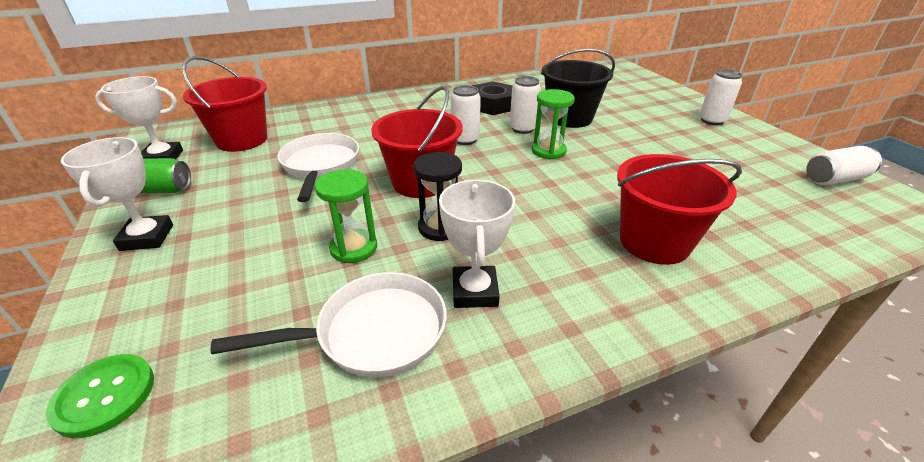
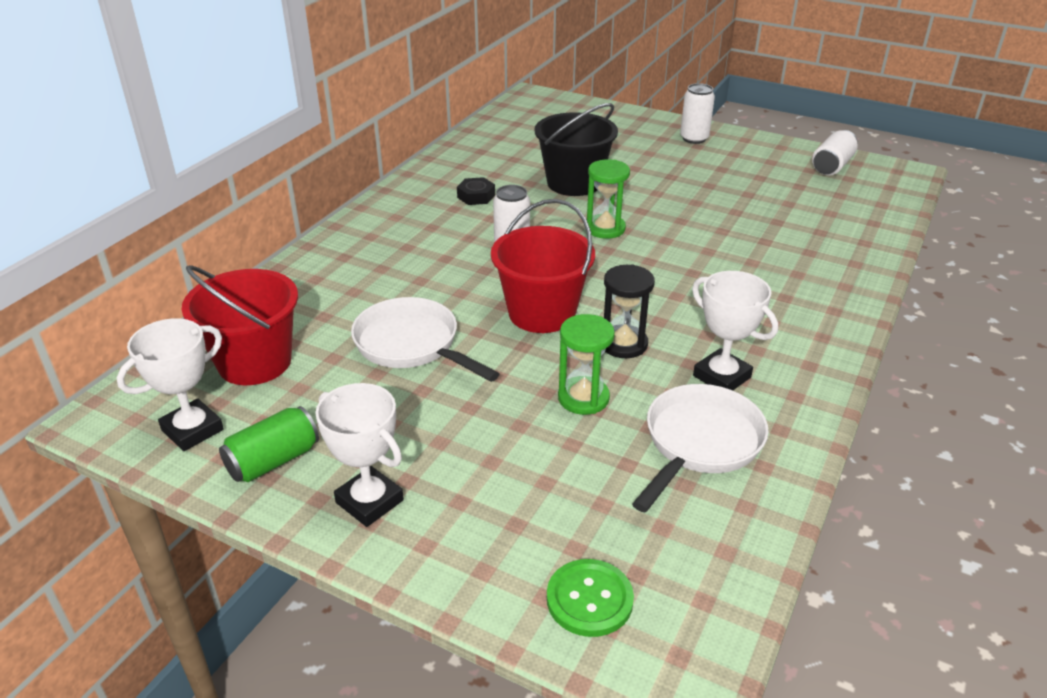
camera: 40 degrees left, 0 degrees up
(492, 105) = (476, 196): black nut -> black nut, size x0.59
(522, 129) = (548, 213): white can -> none
(654, 242) = (783, 276): red bucket -> none

